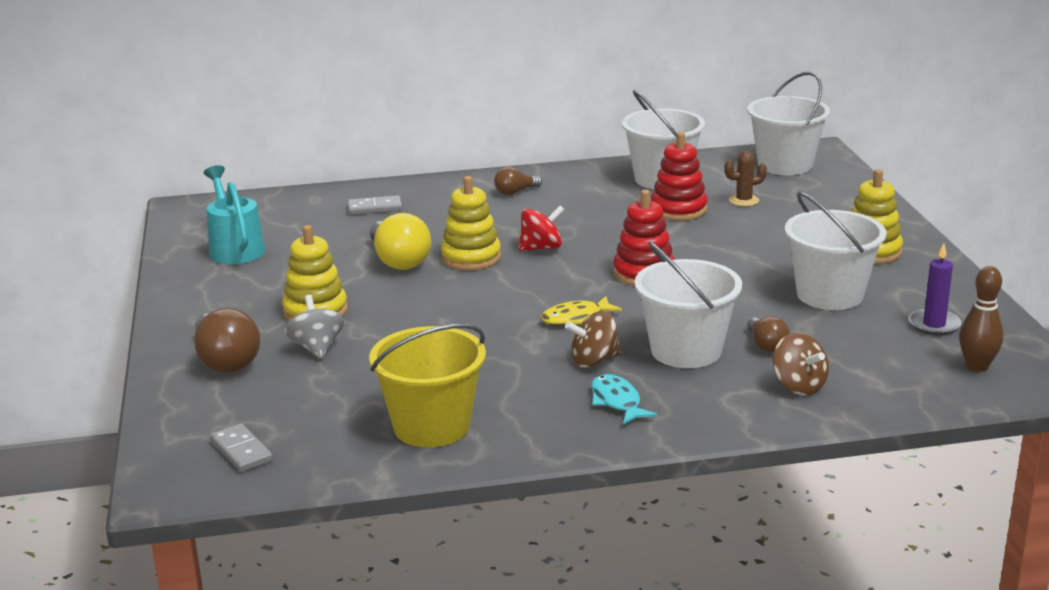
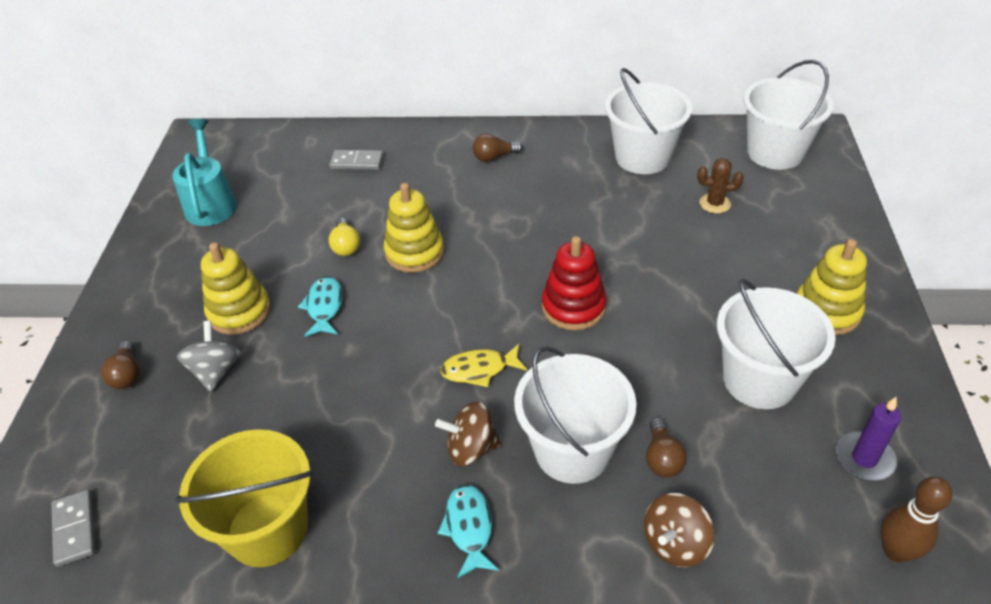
camera: 15 degrees right, 20 degrees up
(225, 361) = (127, 374): brown light bulb -> brown light bulb, size x0.56
(398, 261) = (346, 246): yellow light bulb -> yellow light bulb, size x0.56
(401, 299) = (324, 307): none -> turquoise fish
(541, 248) = (486, 248): red spinning top -> none
(678, 209) = (643, 208): red stacking toy -> none
(798, 386) = (675, 543): brown spinning top -> brown spinning top turned 60 degrees clockwise

